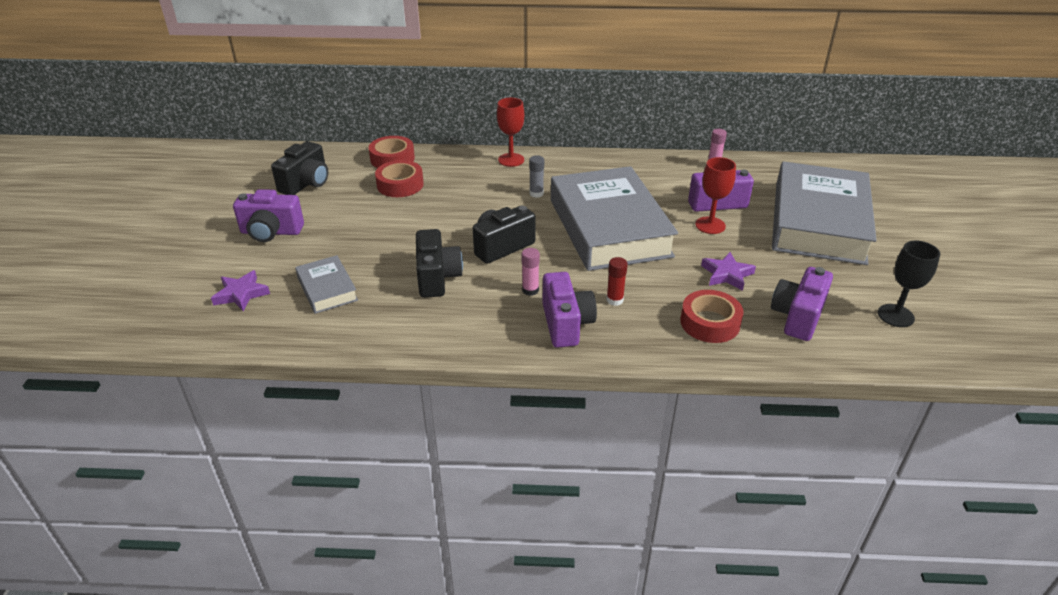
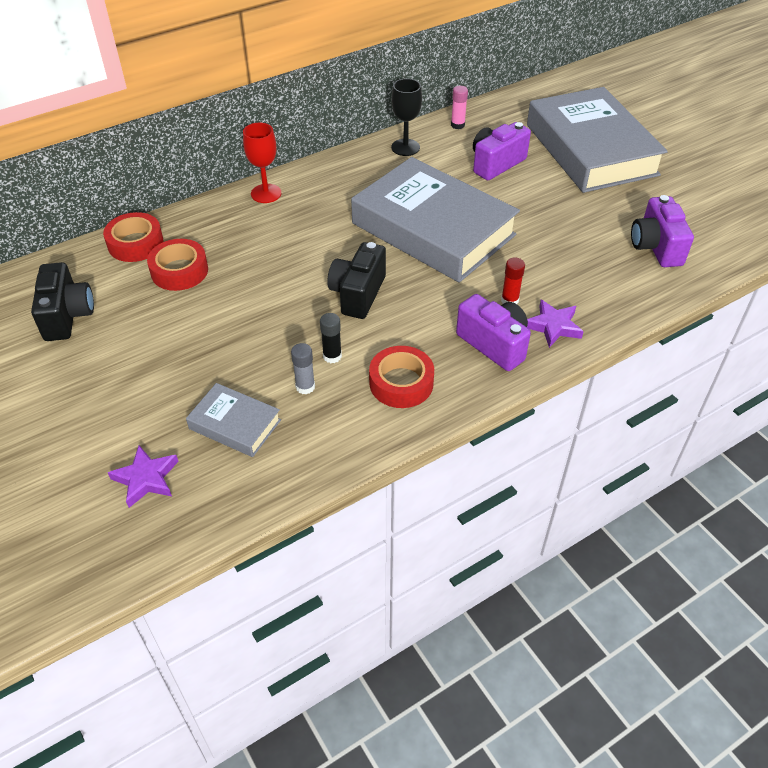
camera: 35 degrees left, 10 degrees up
(271, 232) = (95, 392): purple camera -> none
(437, 277) = (332, 356): black camera -> black glue stick
(530, 290) = (430, 326): pink glue stick -> none
(536, 193) = (330, 221): grey glue stick -> grey glue stick (305, 387)
(710, 225) = (513, 189): red goblet -> none
(710, 323) = (601, 284): red tape -> red tape (401, 383)
(727, 274) = (571, 232): purple star -> purple star (553, 326)
(895, 315) = (716, 213): black goblet -> black goblet (405, 147)

